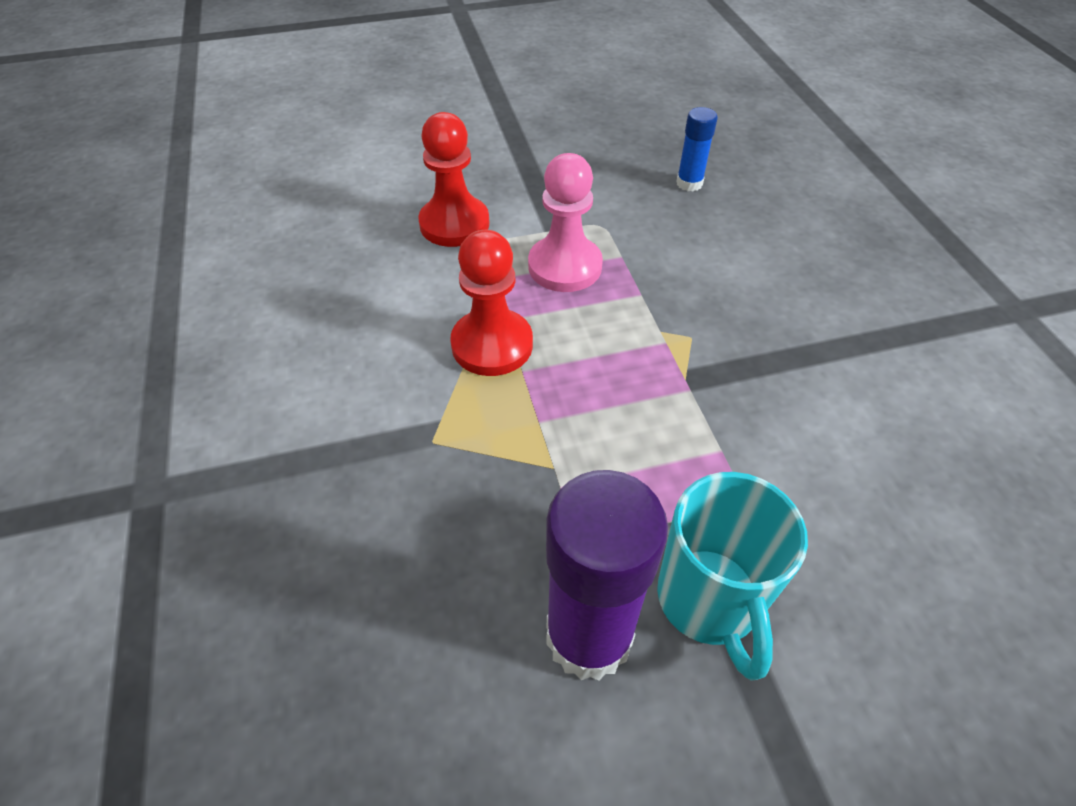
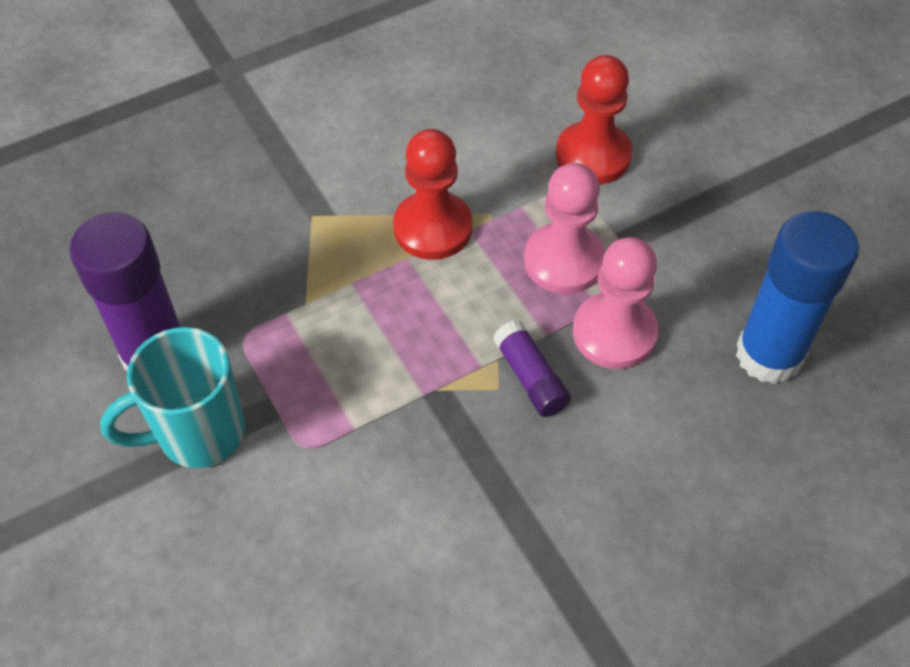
camera: 75 degrees right, 5 degrees up
(649, 254) = (614, 333): none -> pink pawn
(684, 313) = (530, 377): none -> purple glue stick
(689, 183) = (769, 355): blue glue stick -> blue glue stick, size x1.96

